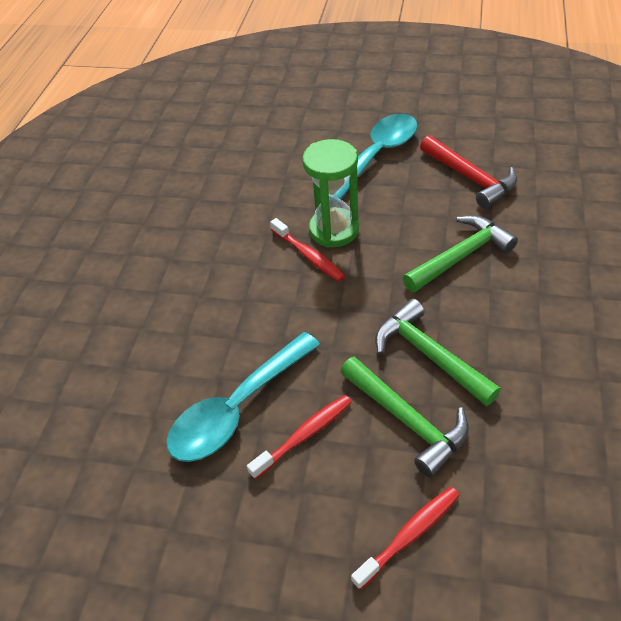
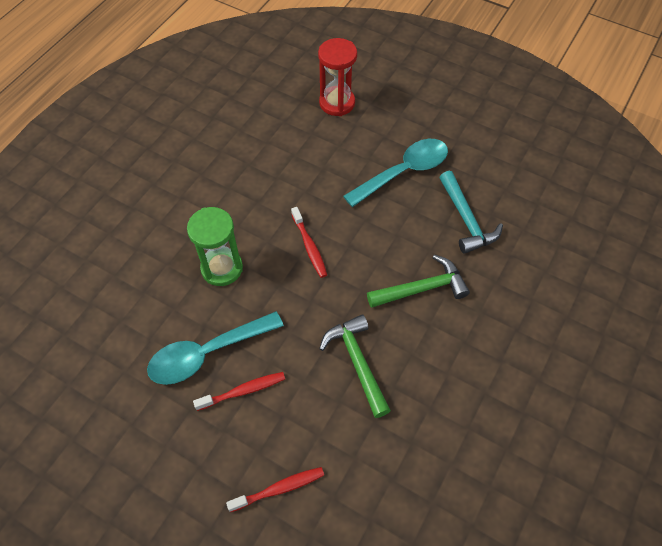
camera: 15 degrees right, 10 degrees up
(270, 116) = (337, 103): none -> red hourglass
(334, 230) = (338, 230): green hourglass -> green hourglass (222, 268)
(406, 420) = (317, 406): green hammer -> none
(470, 178) = (466, 219): red hammer -> turquoise hammer

